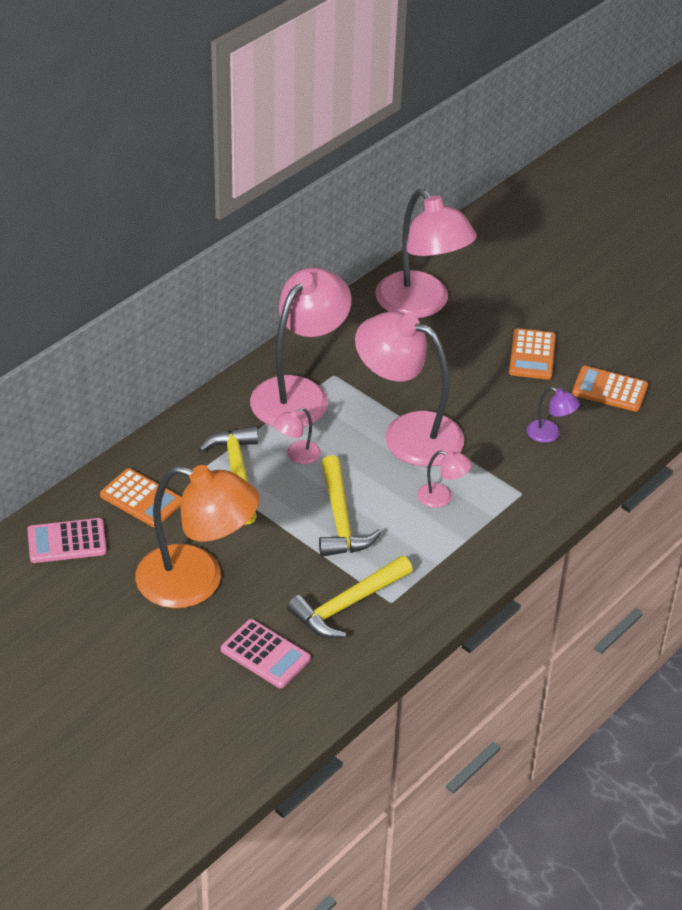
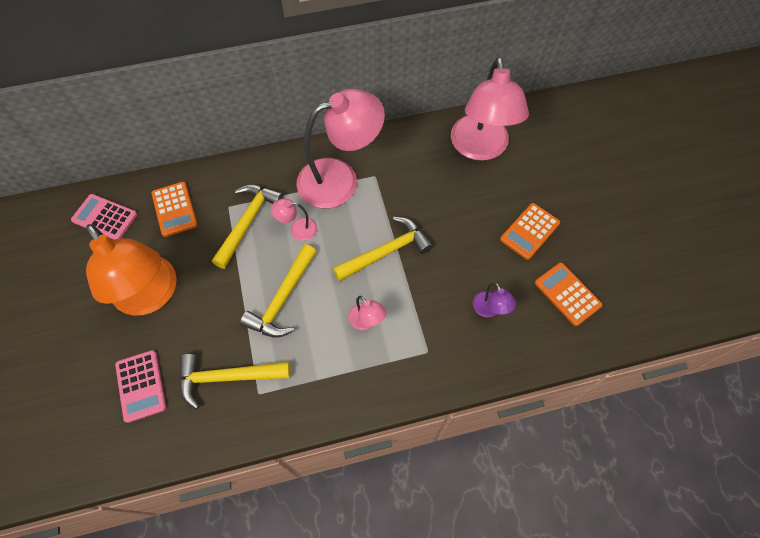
camera: 35 degrees right, 20 degrees up
(408, 433) = (386, 252): pink lamp -> yellow hammer

